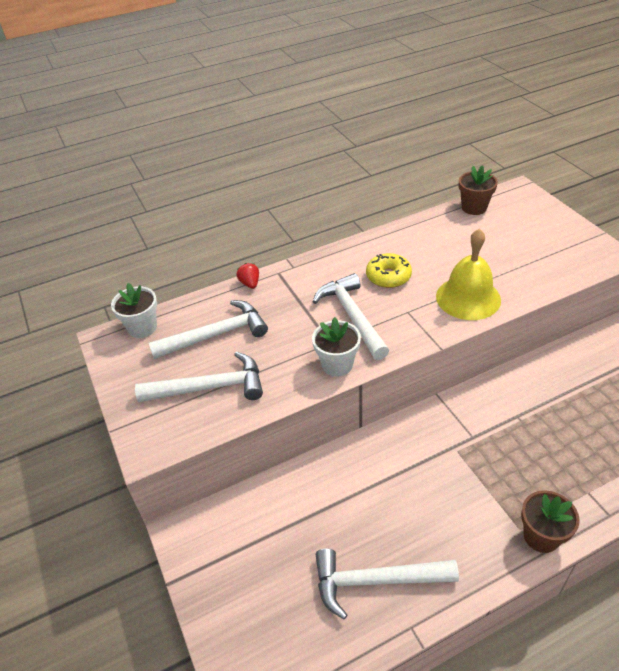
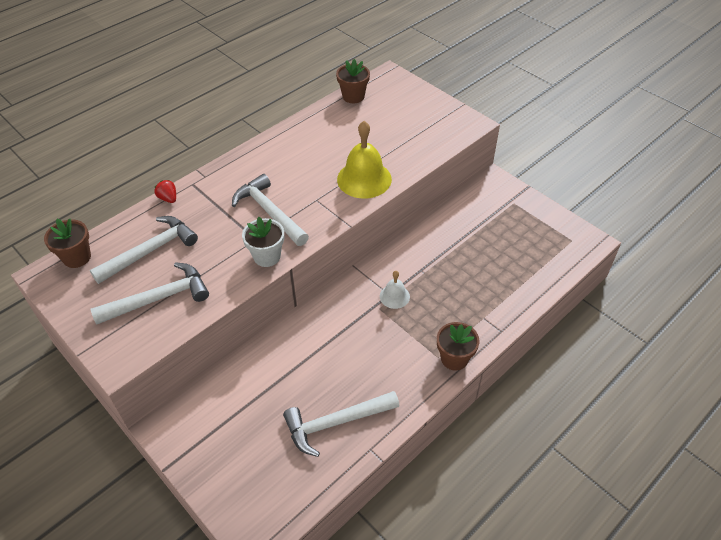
camera: 20 degrees left, 5 degrees up
(142, 327) = (77, 257): white flower pot -> brown flower pot
(388, 276) = (293, 171): yellow donut -> none
(479, 441) = (394, 296): none -> white bell

